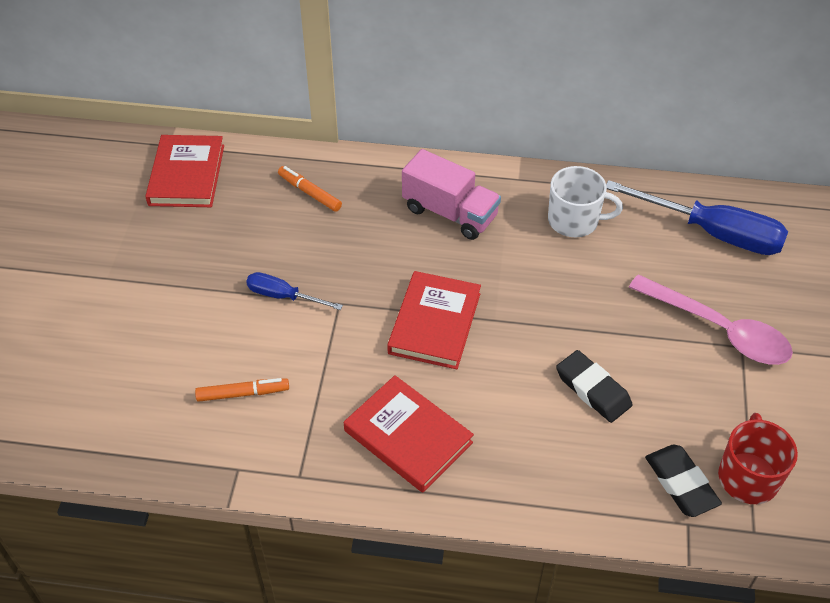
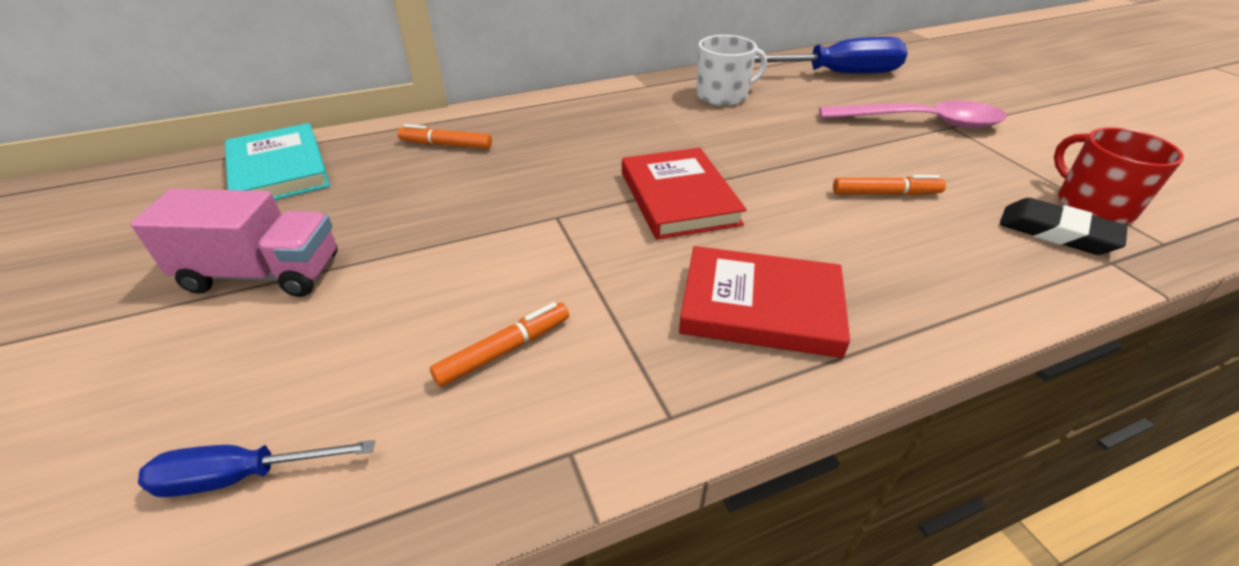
camera: 30 degrees left, 10 degrees down
(187, 175) = (279, 170): red book -> turquoise book
(283, 296) = (482, 232): blue screwdriver -> blue screwdriver (242, 476)
(450, 213) = (607, 120): pink truck -> pink truck (263, 274)
(593, 389) = (885, 194): black eraser -> orange marker

